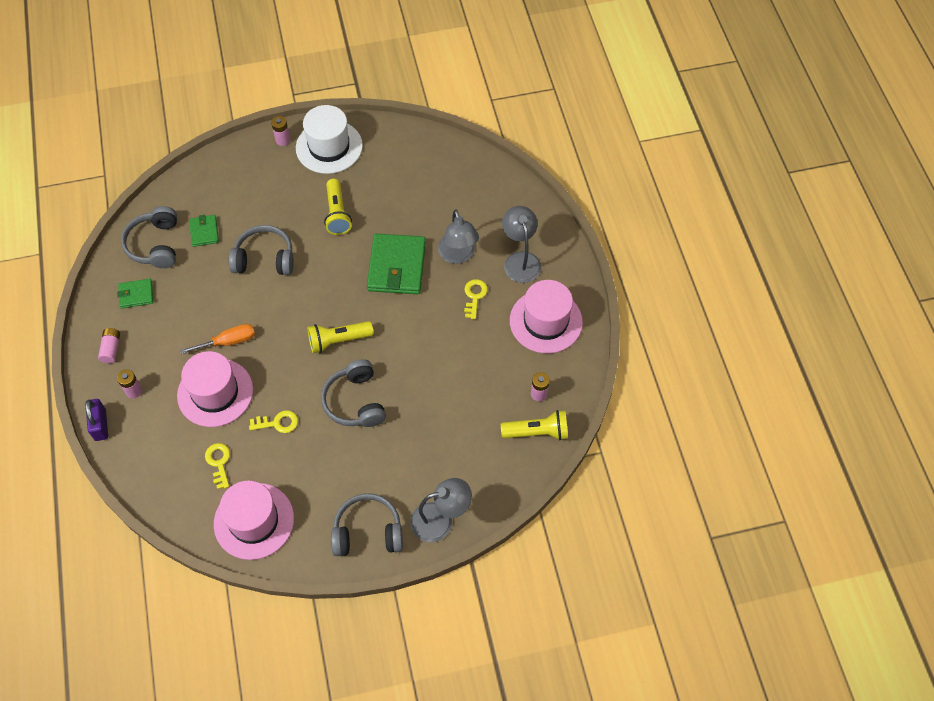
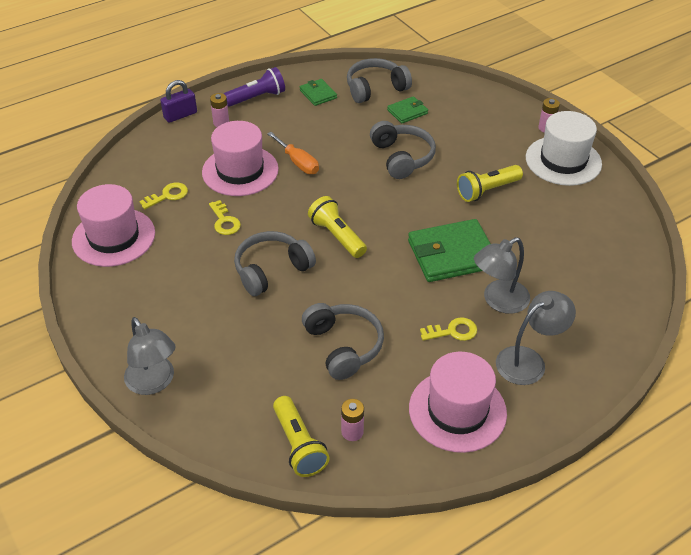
camera: 70 degrees right, 15 degrees down
(111, 349) = (257, 98): pink battery -> purple flashlight
(368, 532) = (123, 325): grey headphones -> grey headphones (343, 346)

